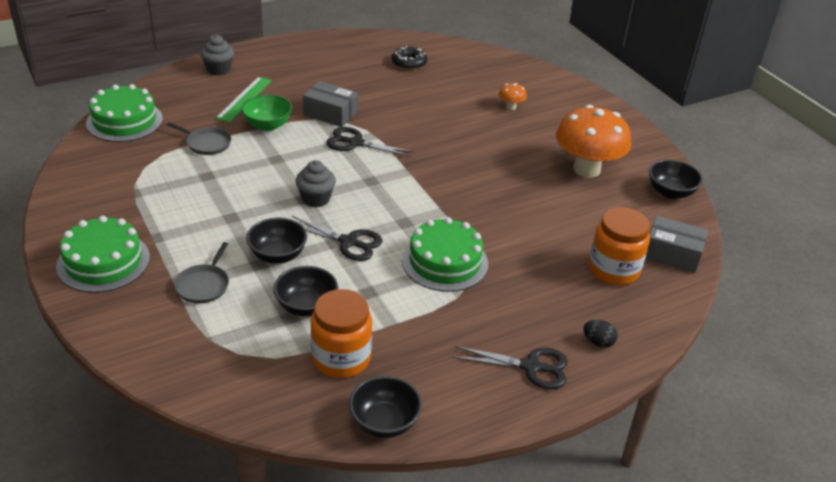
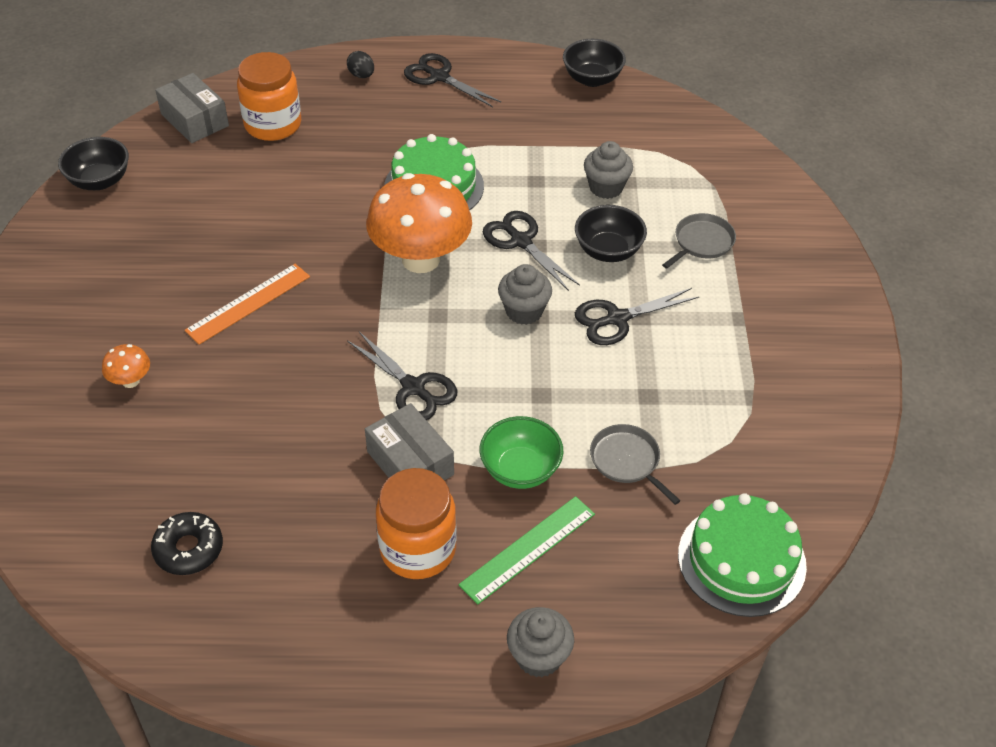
camera: 150 degrees left, 10 degrees up
(103, 262) = (806, 305): green cake -> none
(248, 212) = (617, 319): none -> black scissors
(306, 306) = (606, 187): black bowl -> grey cupcake
(341, 358) = (599, 133): orange jar -> orange jar (418, 549)
(492, 155) = (248, 303): none -> orange ruler
(586, 169) = (155, 242): orange mushroom -> orange mushroom (421, 259)

